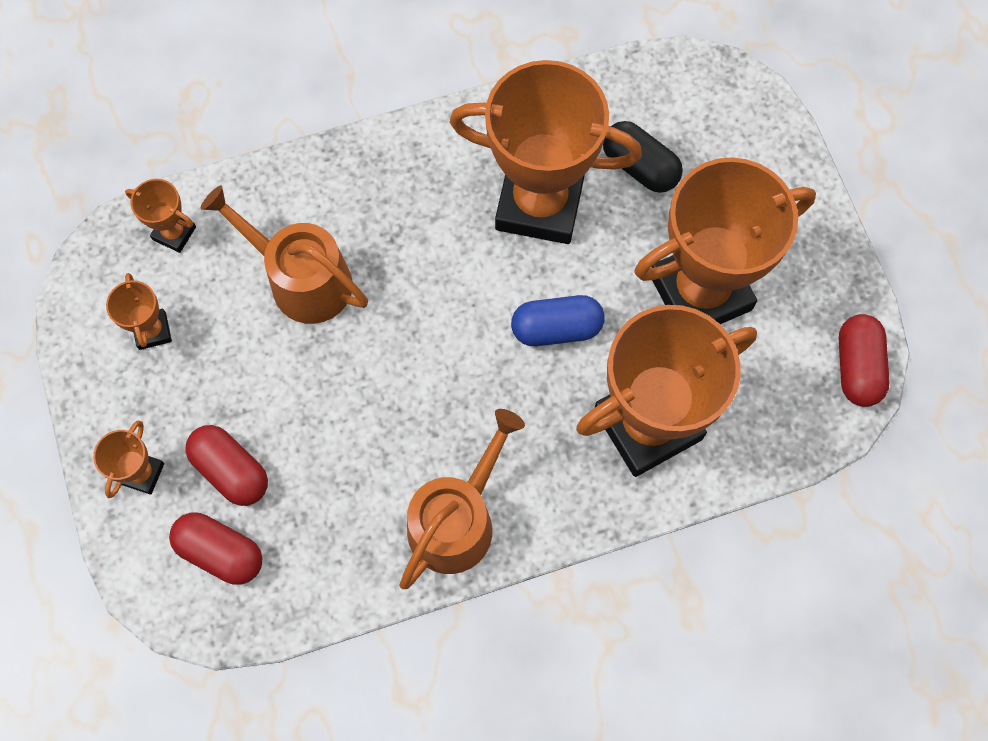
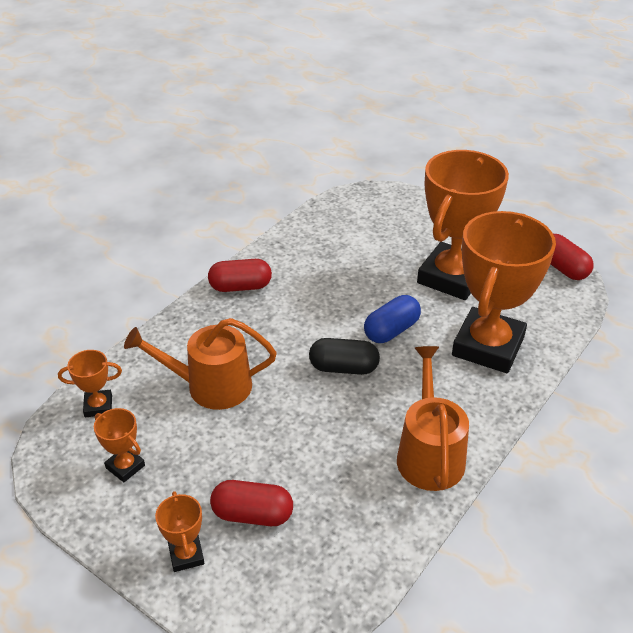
camera: 35 degrees left, 30 degrees down
(221, 552) = (288, 568): red capsule -> red capsule (240, 287)
(539, 203) = (325, 282): orange trophy -> none
(639, 166) = (364, 243): black capsule -> black capsule (343, 368)

